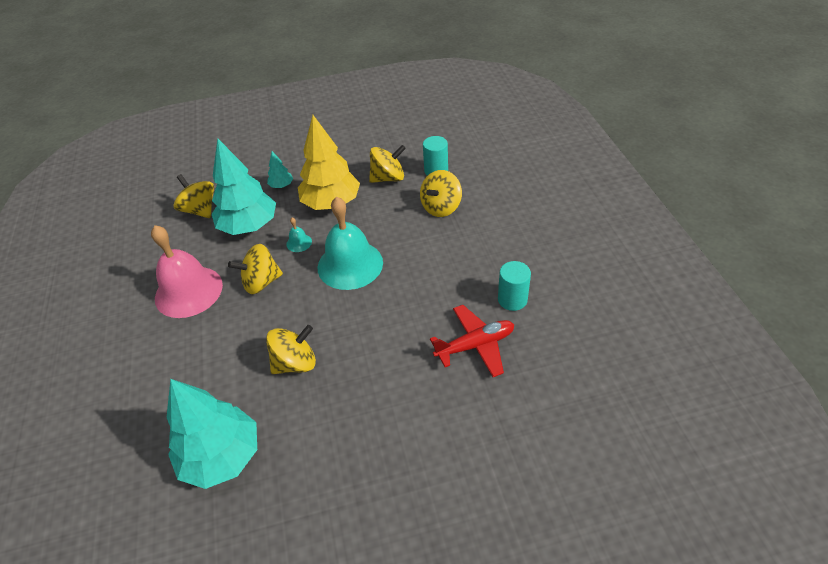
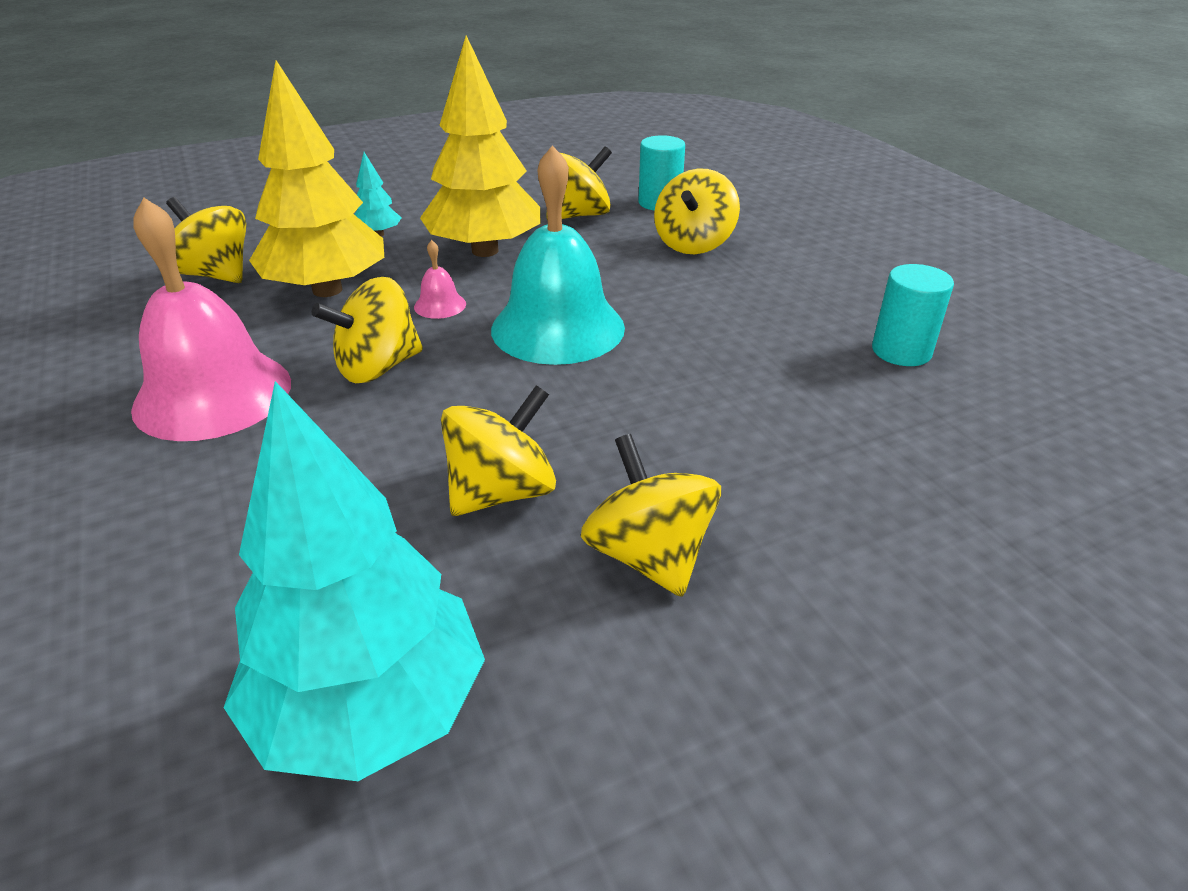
camera: 15 degrees left, 10 degrees down
(249, 226) = (327, 290): turquoise tree -> yellow tree
(299, 243) = (440, 305): turquoise bell -> pink bell
(344, 404) = (649, 556): none -> yellow spinning top
(475, 345) = (876, 424): red plane -> none

